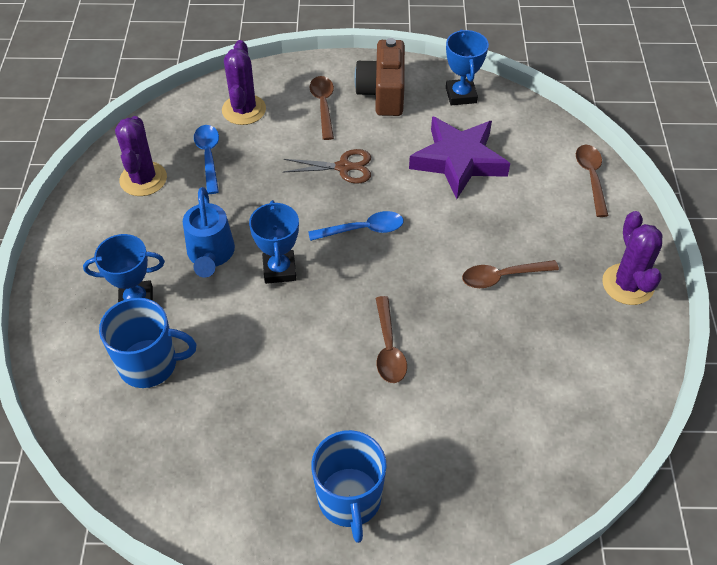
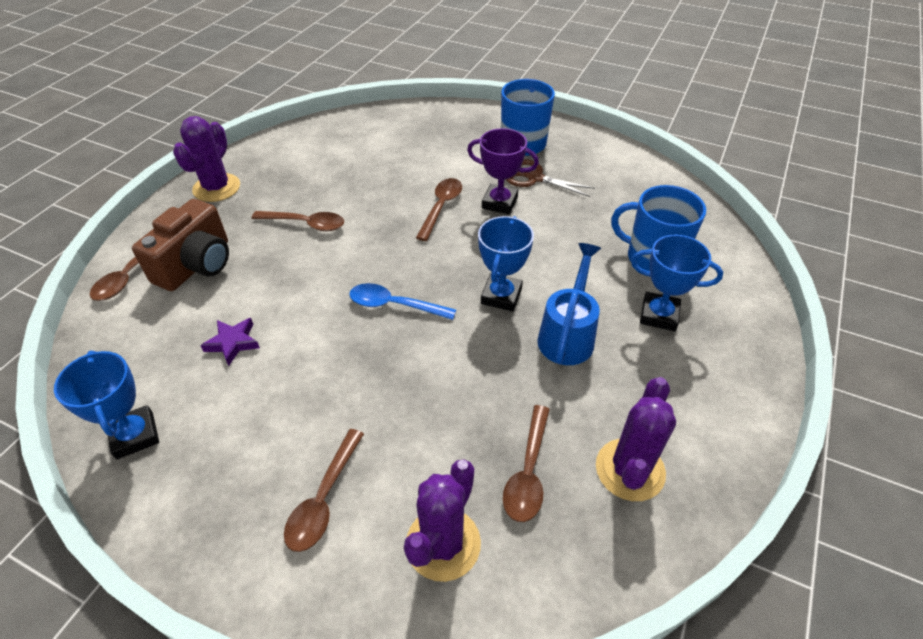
camera: 155 degrees left, 5 degrees down
(209, 157) = (528, 472): blue spoon -> brown spoon
(331, 379) = (499, 203): none -> purple trophy
(343, 167) = (364, 385): brown scissors -> brown scissors (535, 178)
(383, 93) = (227, 486): brown camera -> brown camera (197, 265)
(458, 161) = (233, 343): purple star -> purple star, size x0.44
(461, 95) = (135, 435): blue trophy -> blue trophy turned 45 degrees counterclockwise

